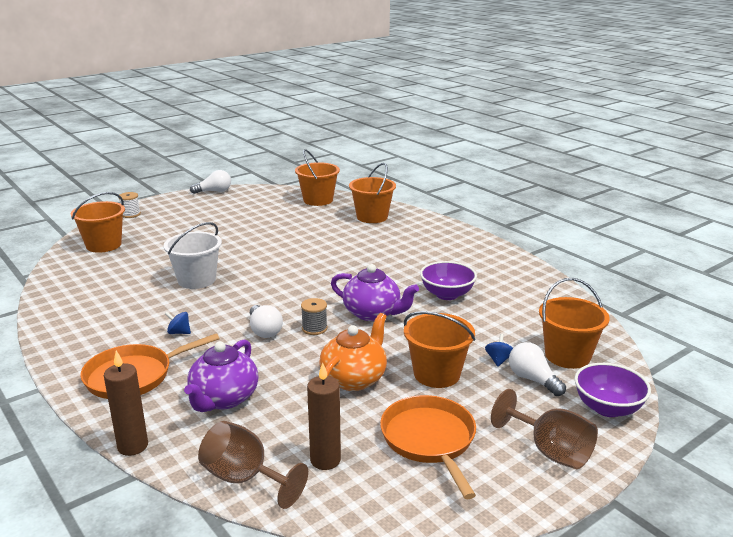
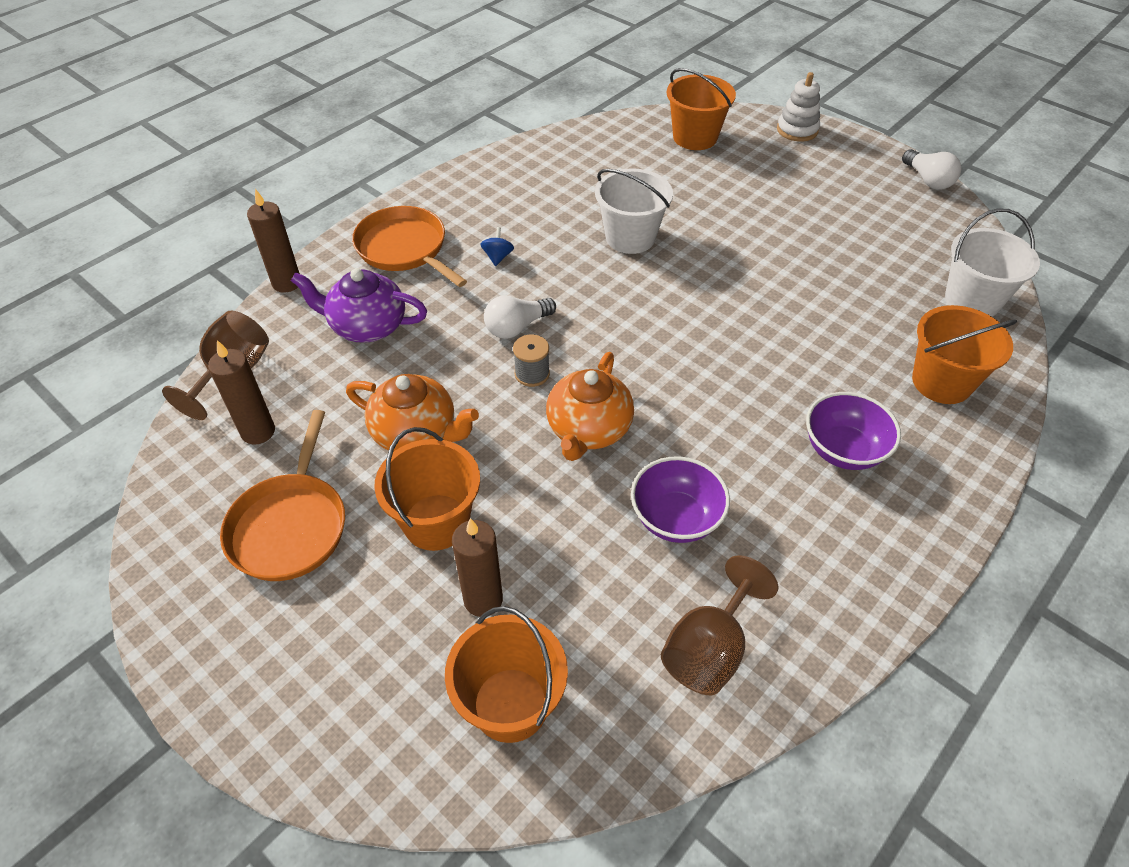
camera: 80 degrees right, 25 degrees up
(131, 214) = (797, 130): white spool -> white stacking toy
(318, 200) = (972, 300): orange bucket -> white bucket
(372, 313) = (588, 430): purple teapot -> orange teapot
(429, 440) = (290, 526): orange pan -> orange pan turned 120 degrees clockwise
(498, 360) = (483, 600): blue spinning top -> brown candle
(533, 379) = (434, 648): white light bulb -> none
(550, 451) = (263, 666): brown goblet -> brown goblet (709, 649)
(607, 408) = (364, 756): purple bowl -> purple bowl (843, 450)

